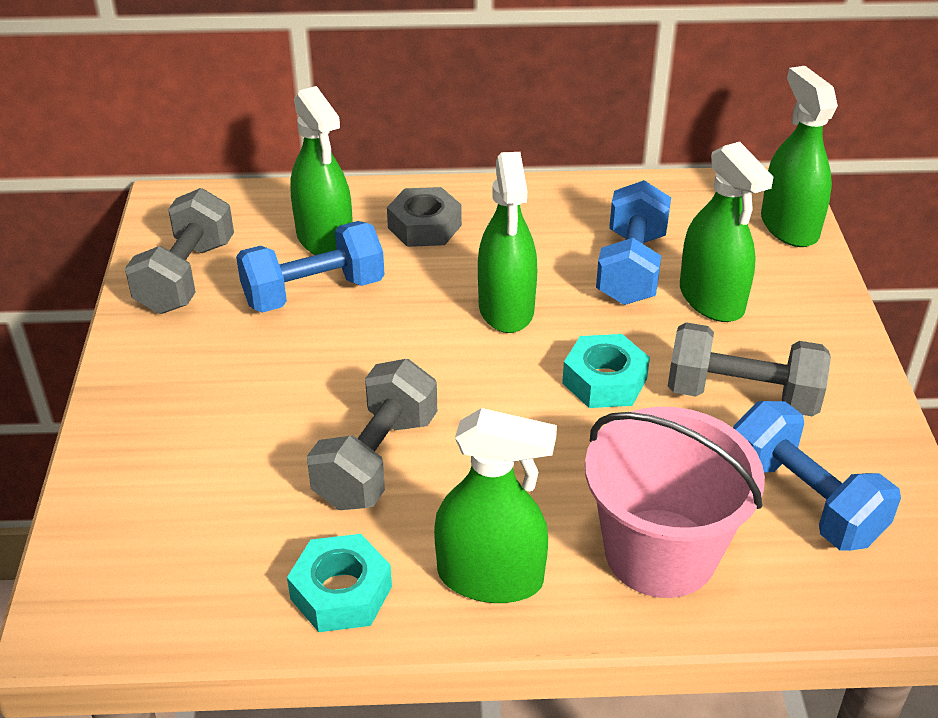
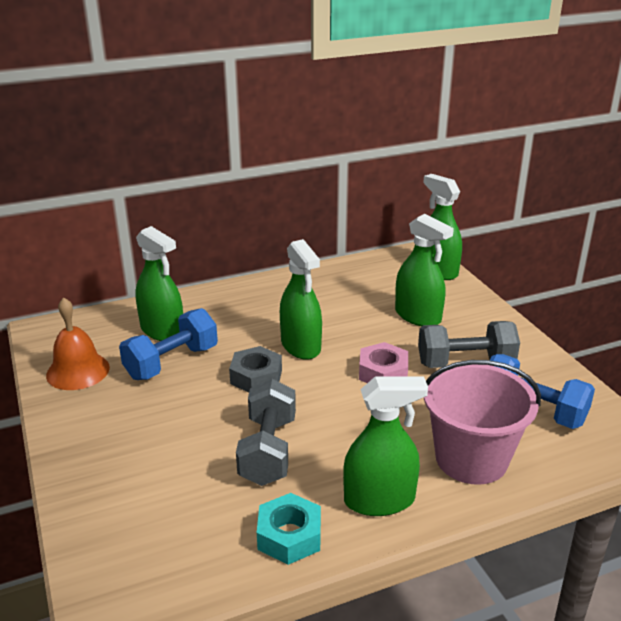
camera: 20 degrees left, 10 degrees down
(186, 276) = (78, 371): grey dumbbell -> orange bell
(424, 226) = (223, 311): grey nut -> grey nut (256, 377)
(604, 381) = (383, 372): turquoise nut -> pink nut
(631, 268) = (362, 309): blue dumbbell -> none

